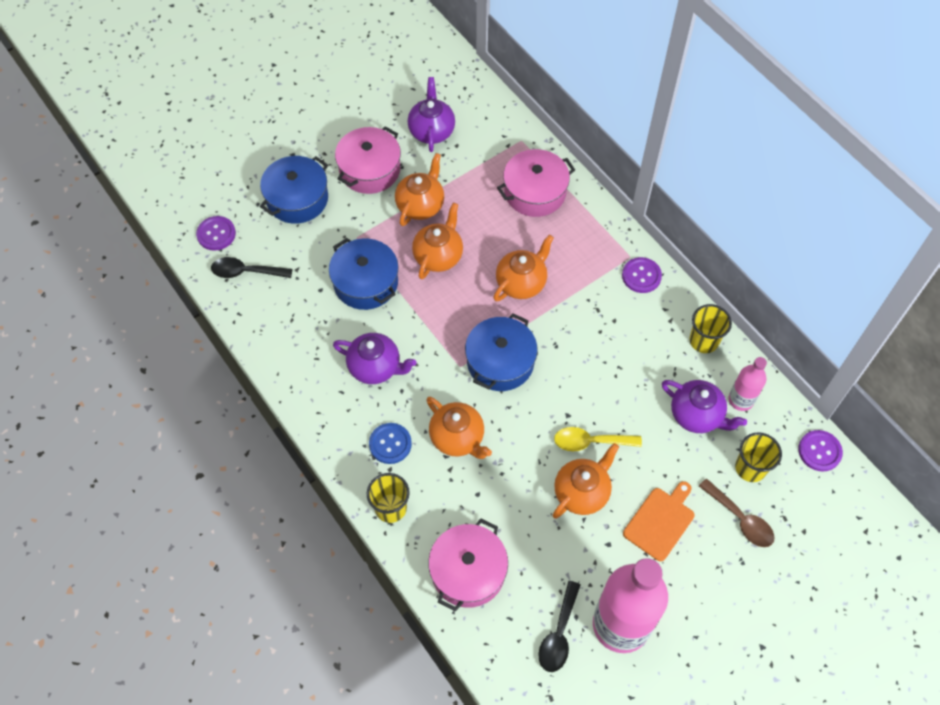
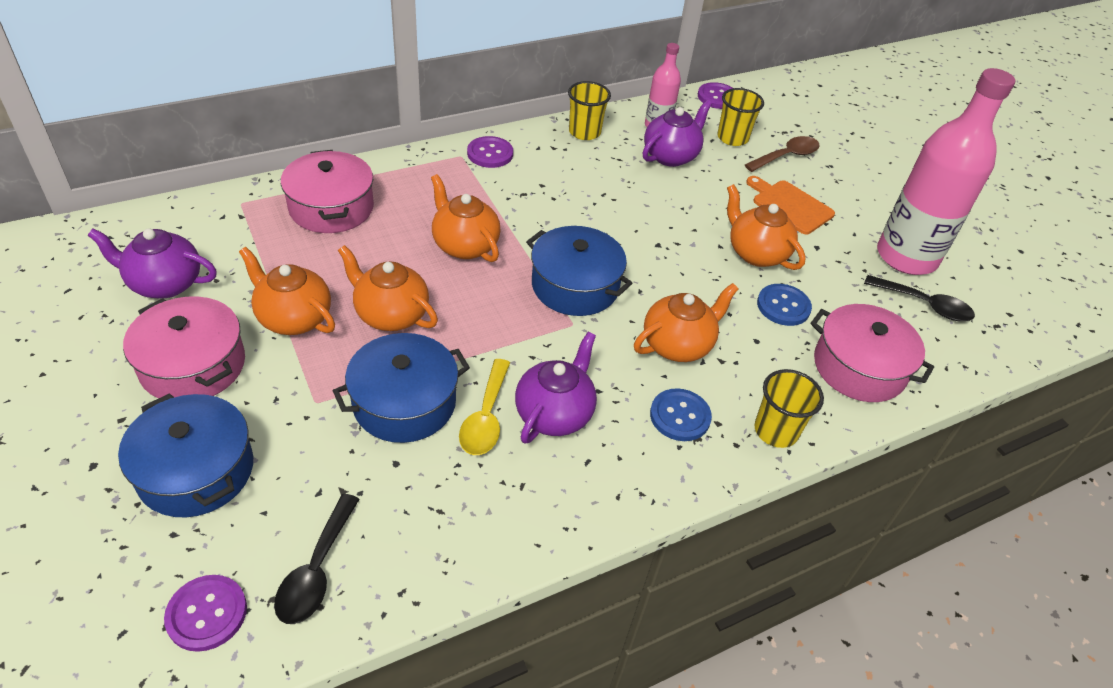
camera: 85 degrees left, 15 degrees down
(522, 514) = (783, 306): none -> blue button
(590, 442) = (694, 234): yellow spoon -> yellow spoon (486, 417)

